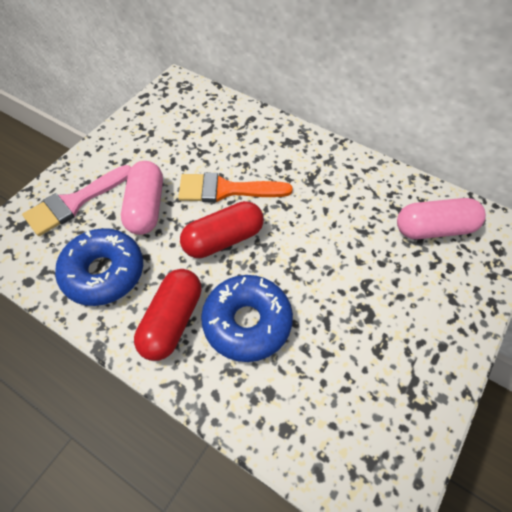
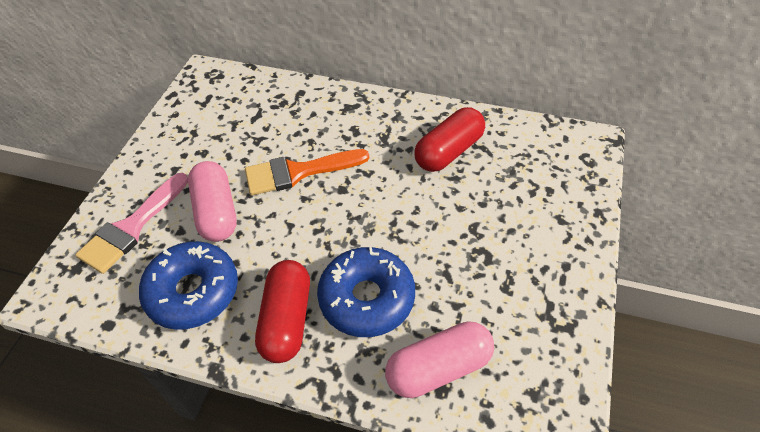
camera: 15 degrees left, 5 degrees down
(223, 239) = (313, 223): red capsule -> red capsule (449, 151)
(434, 229) = (522, 157): pink capsule -> pink capsule (438, 368)

